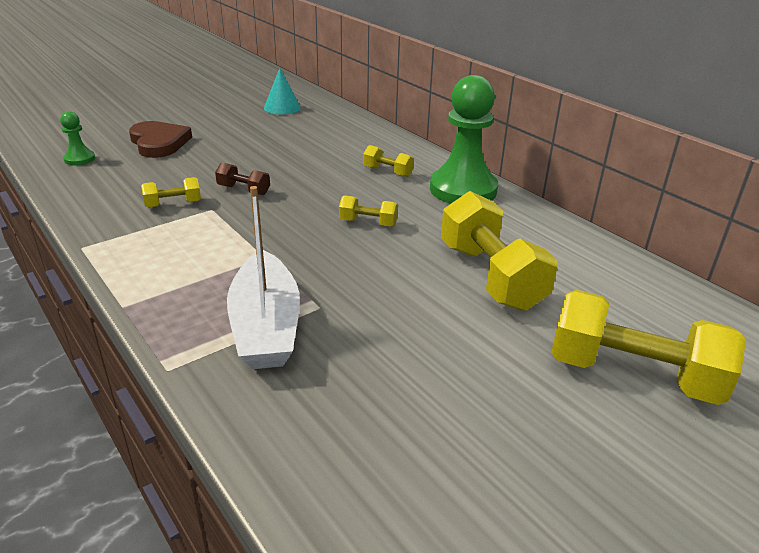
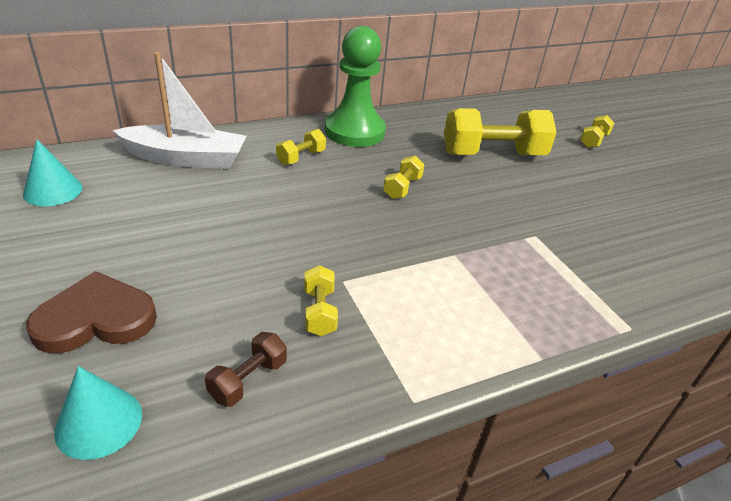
camera: 80 degrees left, 5 degrees up
(79, 159) = (99, 422): green pawn -> turquoise cone
(244, 190) = (303, 252): brown dumbbell -> brown dumbbell (248, 380)
(266, 326) = (564, 266): white boat -> white boat (186, 158)
(633, 374) = (593, 141): yellow dumbbell -> yellow dumbbell, size x0.47

